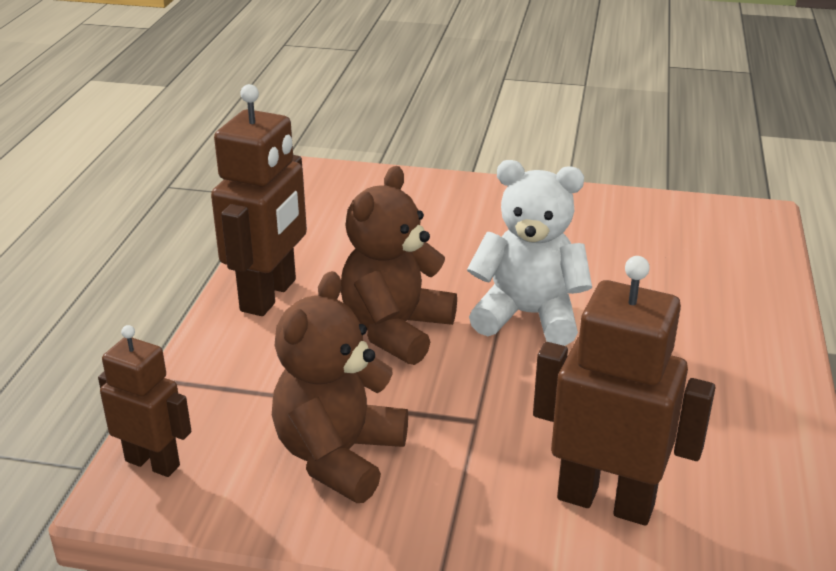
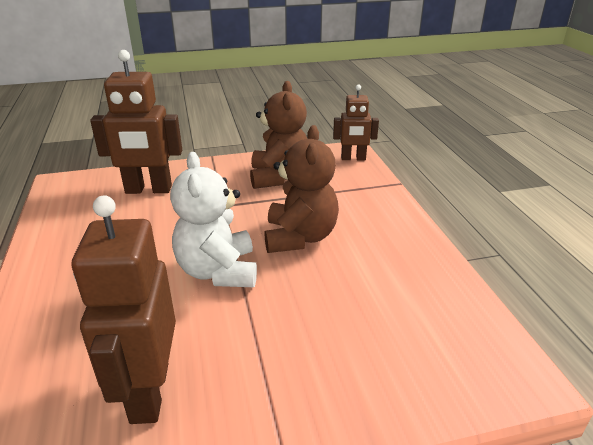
camera: 155 degrees right, 0 degrees up
(269, 295) = (398, 237): brown robot -> brown robot (148, 392)
(528, 315) = (218, 271): white teddy bear -> white teddy bear turned 90 degrees clockwise

